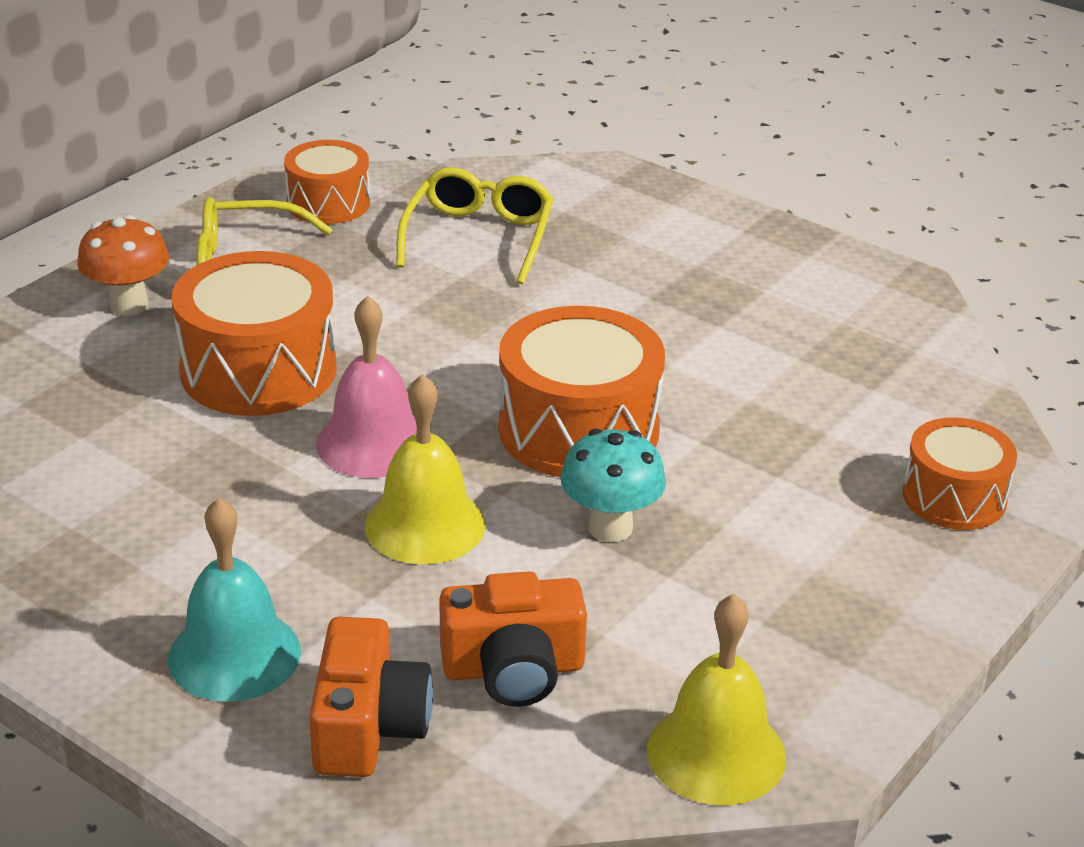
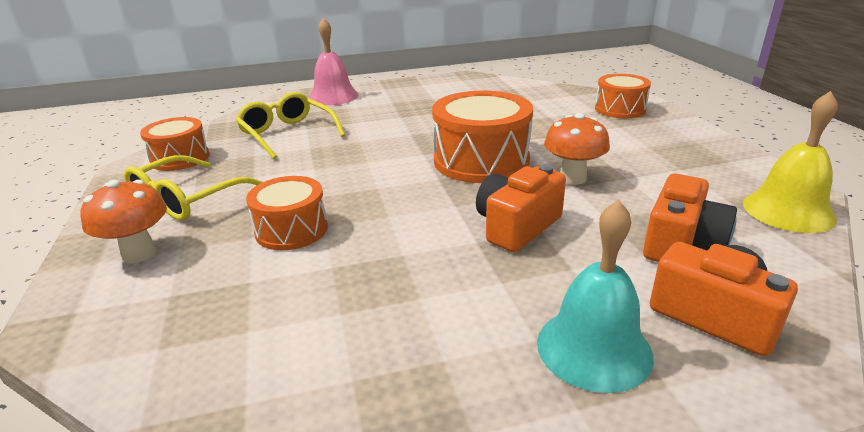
camera: 50 degrees left, 5 degrees down
(258, 370) = (291, 230): orange drum -> orange drum, size x0.61
(373, 443) = (418, 217): pink bell -> pink bell (333, 96)
(425, 525) = (517, 226): yellow bell -> orange camera
(610, 527) = (572, 178): turquoise mushroom -> orange mushroom

